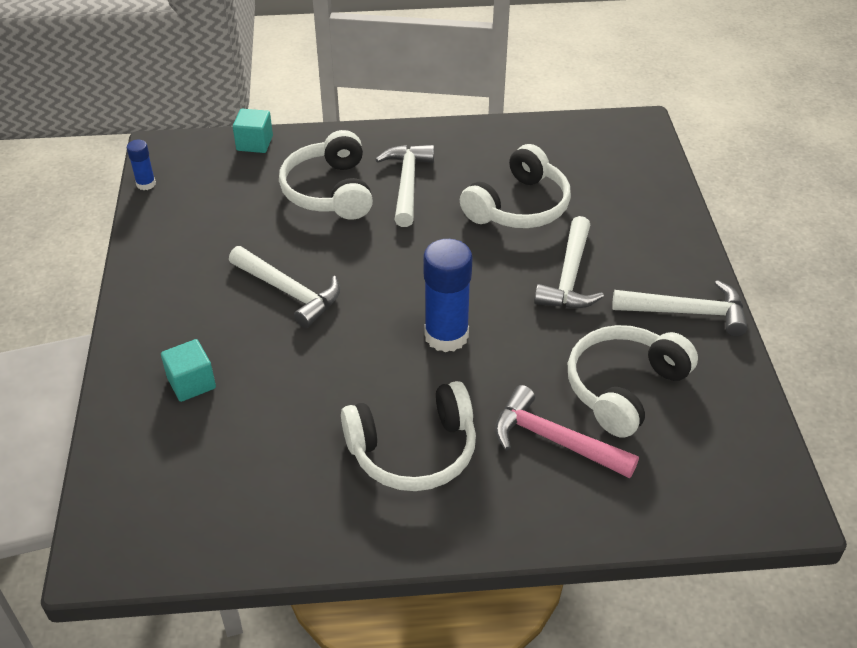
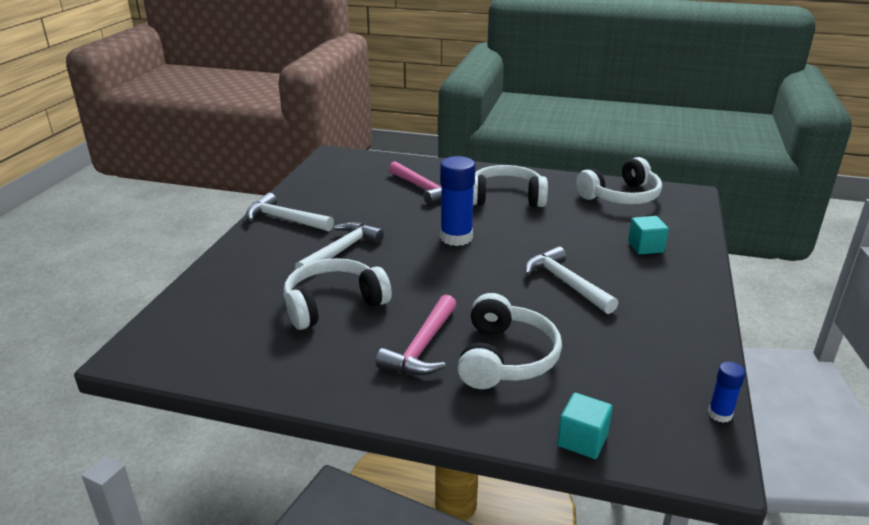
camera: 160 degrees left, 15 degrees down
(407, 184) = (422, 347): white hammer -> pink hammer
(624, 387) = (364, 198): white headphones -> white headphones (621, 196)

